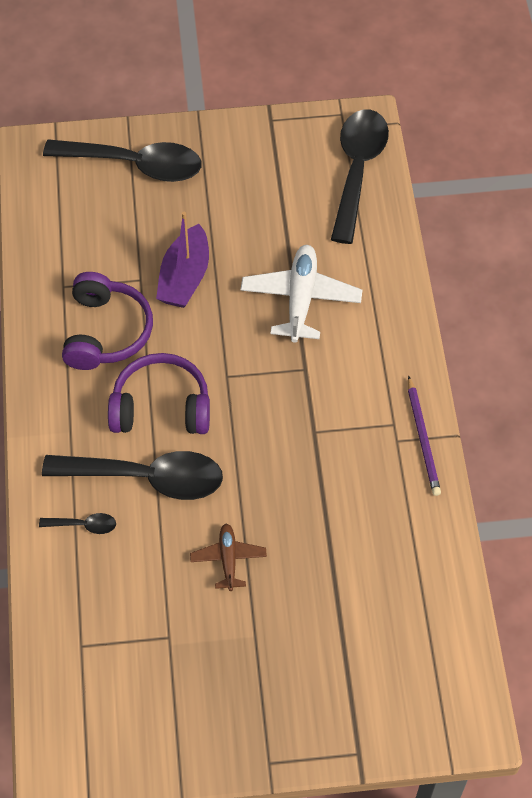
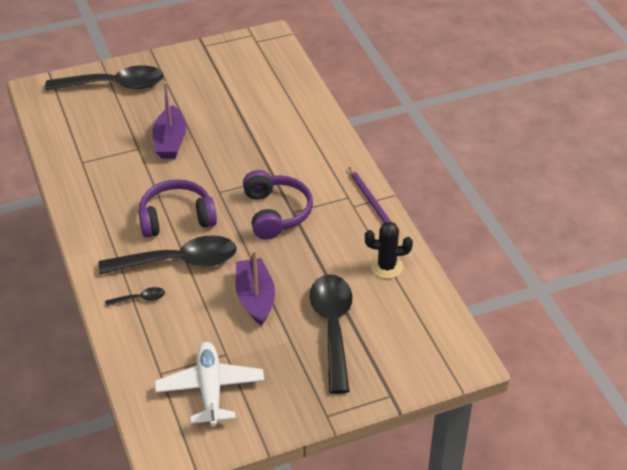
camera: 15 degrees left, 15 degrees down
(106, 332) = (122, 182): purple headphones -> purple headphones (276, 213)
(228, 559) = (255, 298): brown plane -> purple boat
(300, 299) = (258, 139): white plane -> white plane (210, 389)
(357, 170) = (273, 63): black spoon -> black spoon (332, 327)
(412, 551) = (386, 267): none -> black cactus

